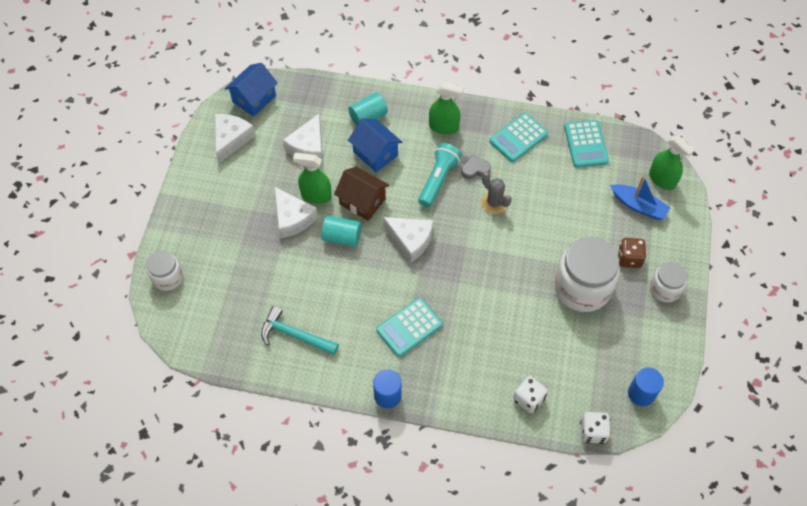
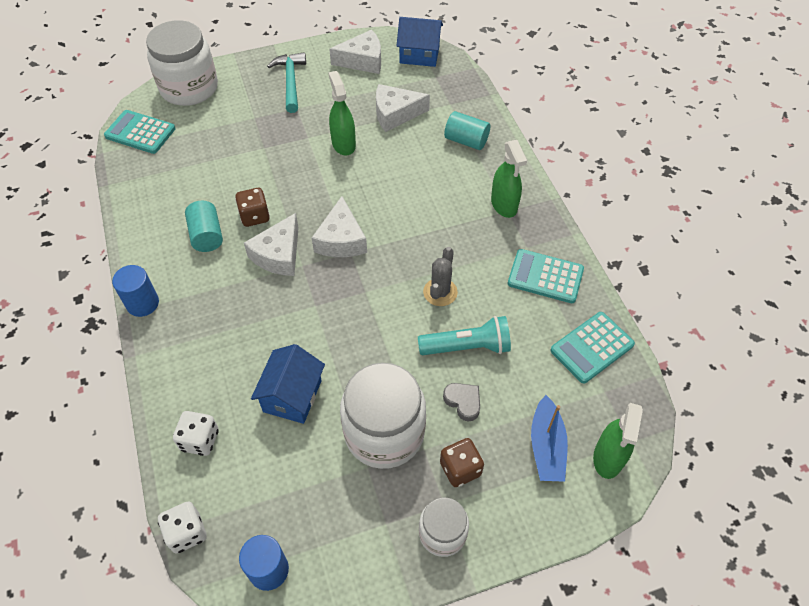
camera: 60 degrees right, 5 degrees down
(167, 277) = (189, 88): white jar -> white jar, size x1.82
(292, 218) = (306, 139): white cheese -> white cheese (279, 255)
(294, 335) = (176, 199): turquoise hammer -> turquoise hammer (290, 81)
(342, 237) = (309, 184): turquoise cylinder -> turquoise cylinder (207, 235)
(350, 287) = (254, 216): none -> brown dice
(362, 201) = (361, 181): brown house -> none
(375, 153) = (426, 165): blue house -> blue house (292, 396)
(409, 327) = (234, 286): turquoise calculator -> turquoise calculator (140, 132)
(438, 179) = (433, 229): turquoise flashlight -> turquoise flashlight (467, 346)
(475, 169) = (471, 255): grey heart -> grey heart (463, 402)

